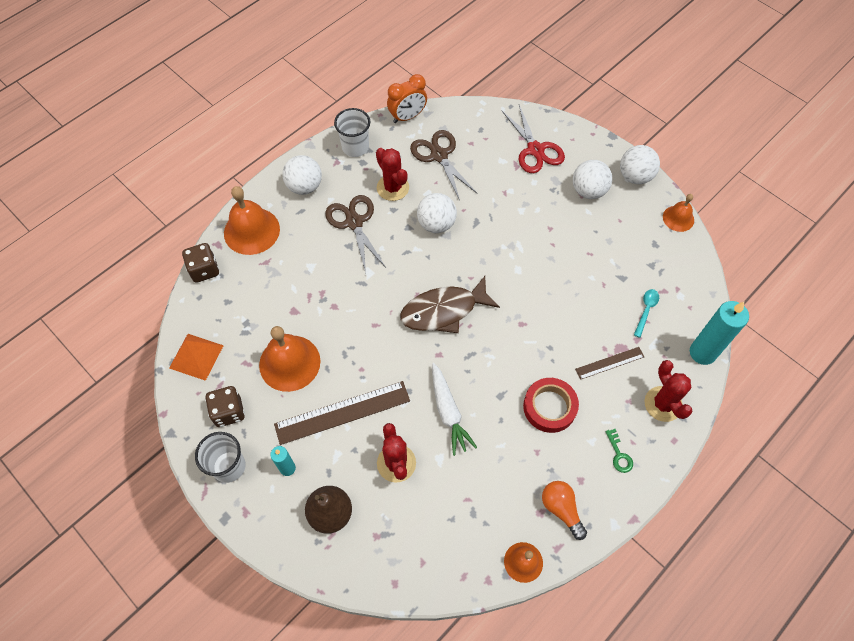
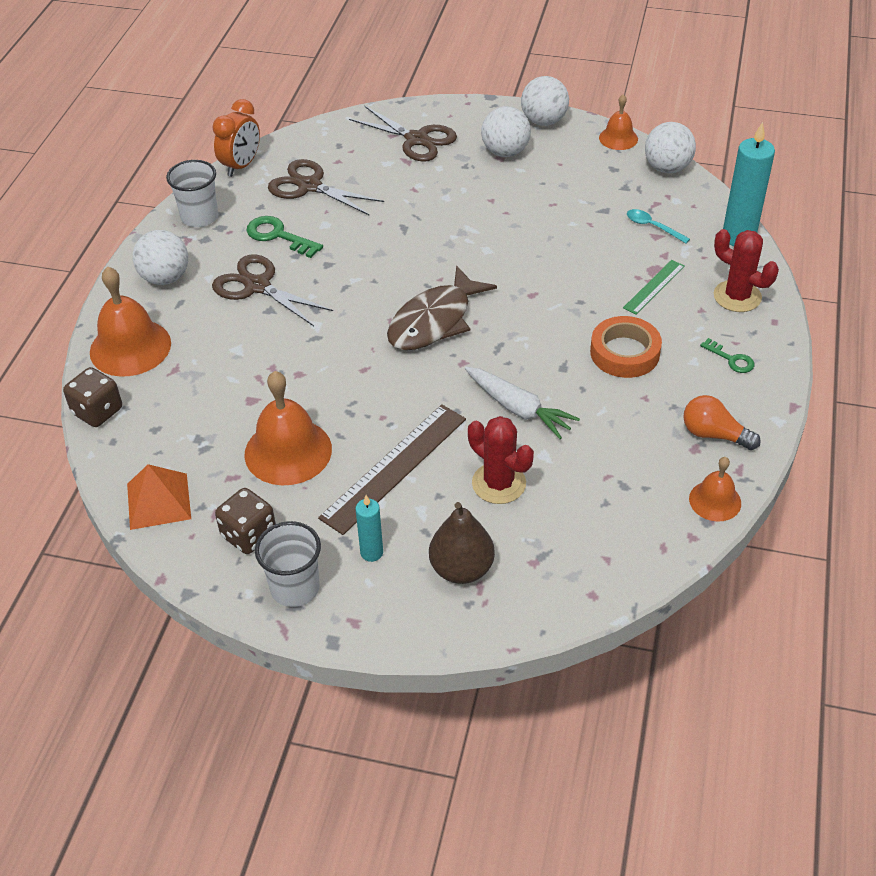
camera: 30 degrees left, 15 degrees down
(393, 188) = (278, 236): red cactus -> green key
(436, 224) = (359, 248): white ball -> white ball (667, 168)
(535, 150) = (416, 139): red scissors -> brown scissors
(549, 407) = (624, 353): red tape -> orange tape
(609, 363) = (654, 287): brown ruler -> green ruler
(646, 310) = (652, 227): turquoise spoon -> turquoise spoon turned 45 degrees counterclockwise

